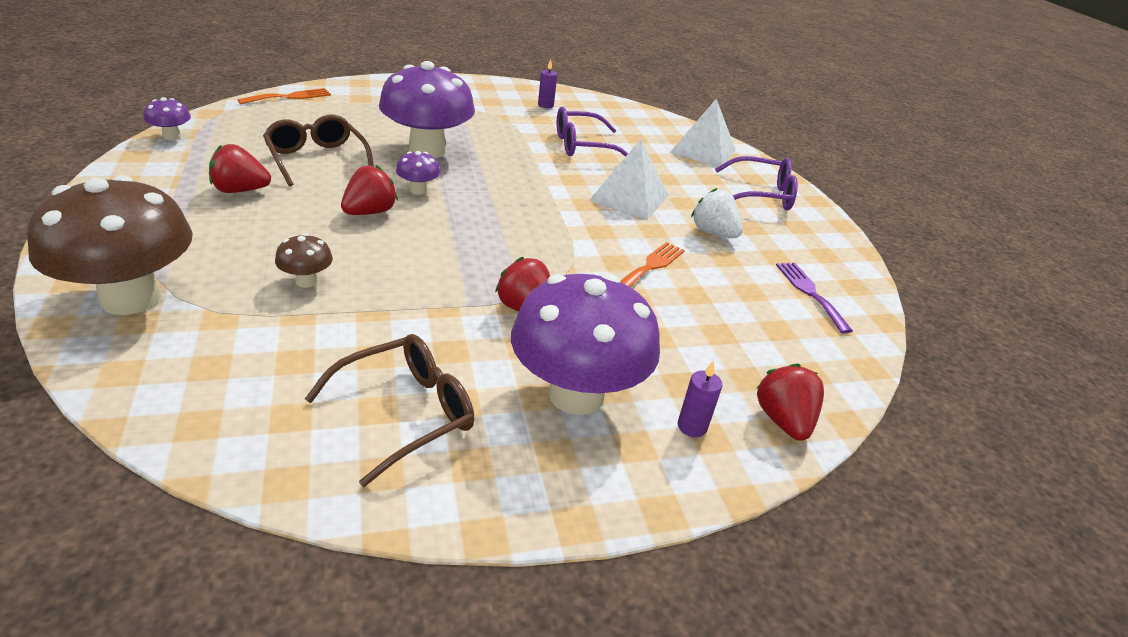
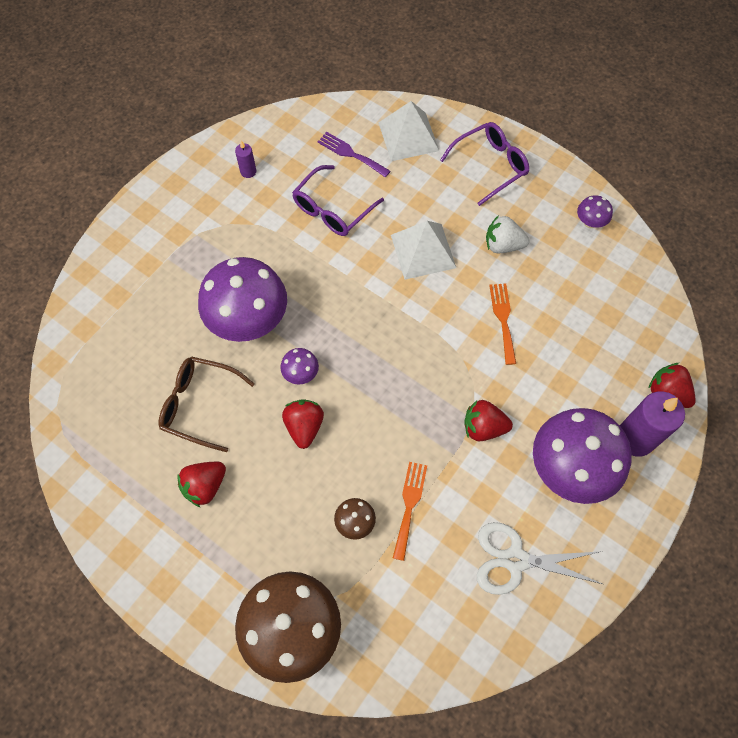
camera: 35 degrees left, 30 degrees up
(171, 136) = (74, 479): purple mushroom -> purple mushroom (590, 222)
(290, 97) = (70, 347): orange fork -> orange fork (409, 505)
(405, 413) = (515, 560): brown glasses -> white scissors
(692, 427) = (635, 438): purple candle -> purple candle, size x2.07
(810, 293) = (599, 261): purple fork -> purple fork (351, 154)

